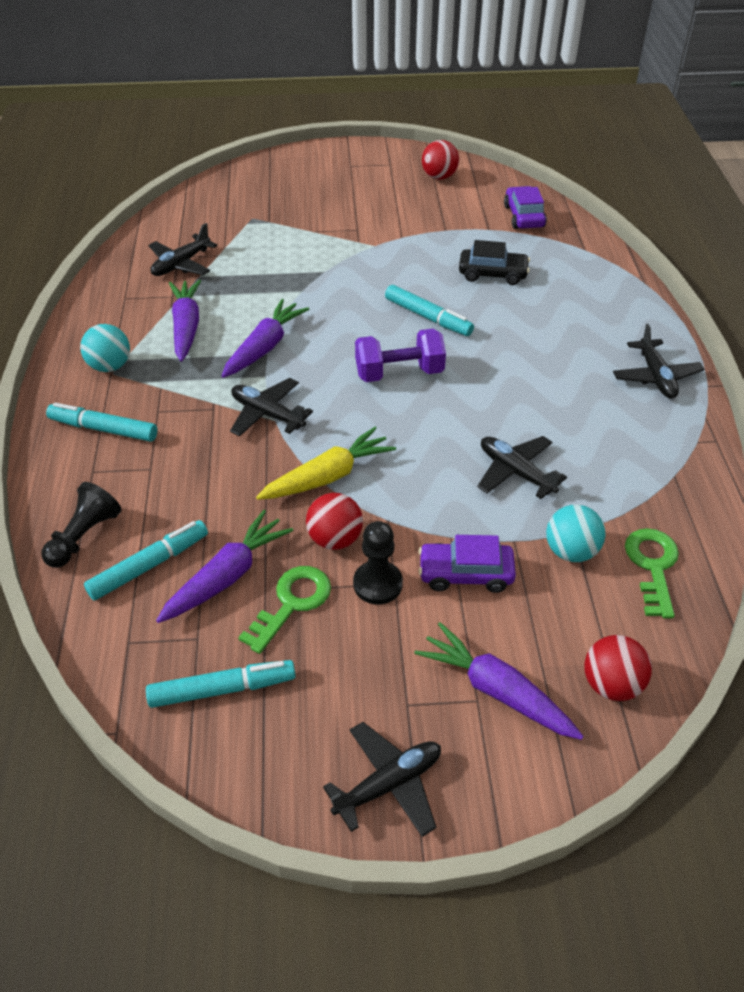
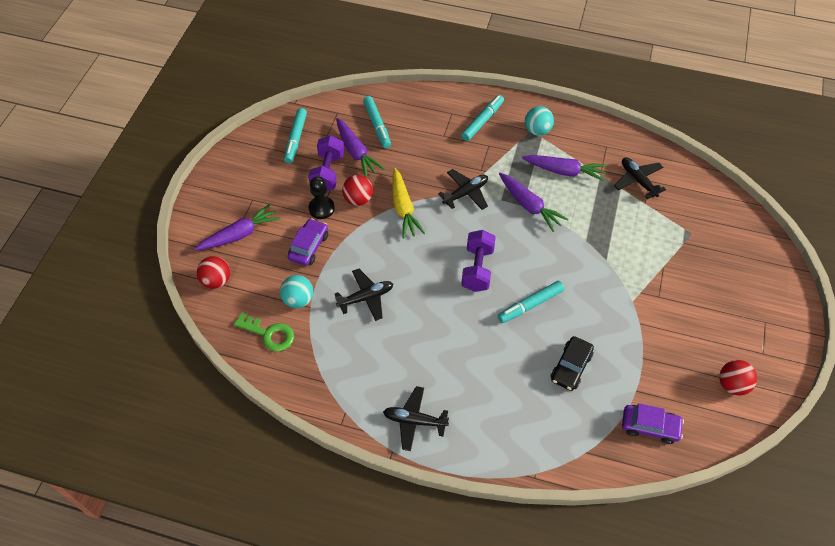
camera: 110 degrees right, 10 degrees up
(84, 536) = (407, 105): black pawn -> none
(292, 603) = (328, 172): green key -> purple dumbbell
(388, 784) = (221, 182): black plane -> none

